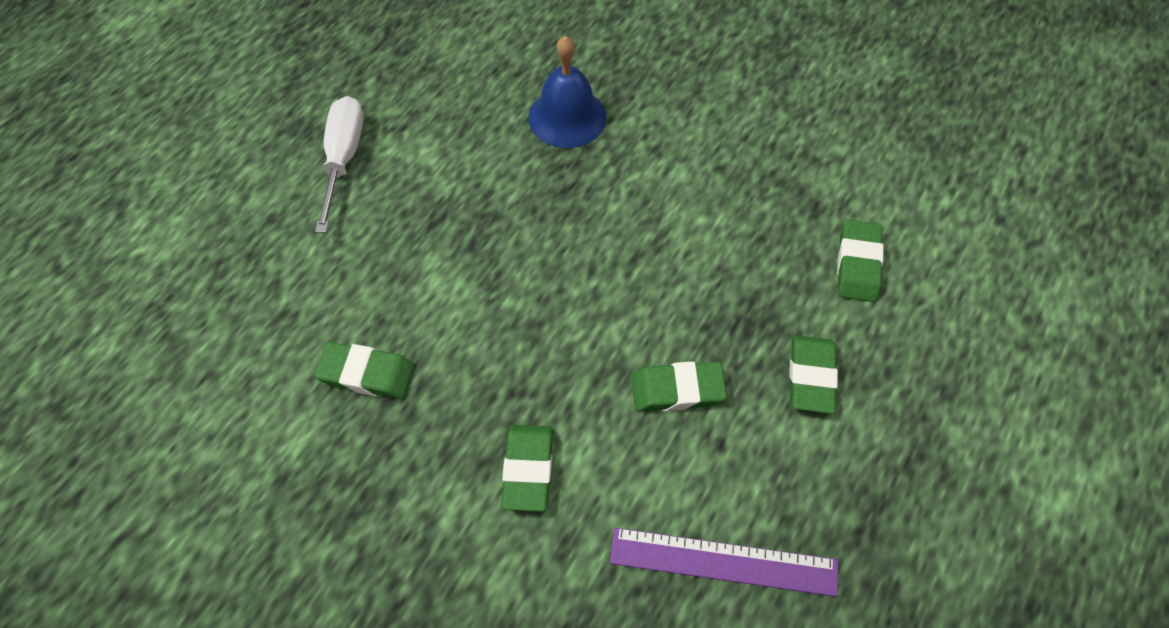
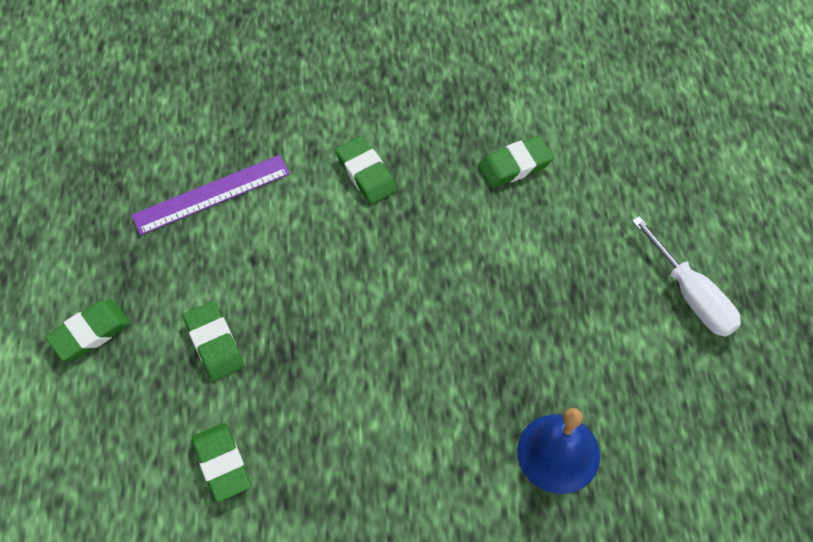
camera: 145 degrees right, 0 degrees up
(677, 390) = (304, 277): green eraser -> green eraser (90, 333)

